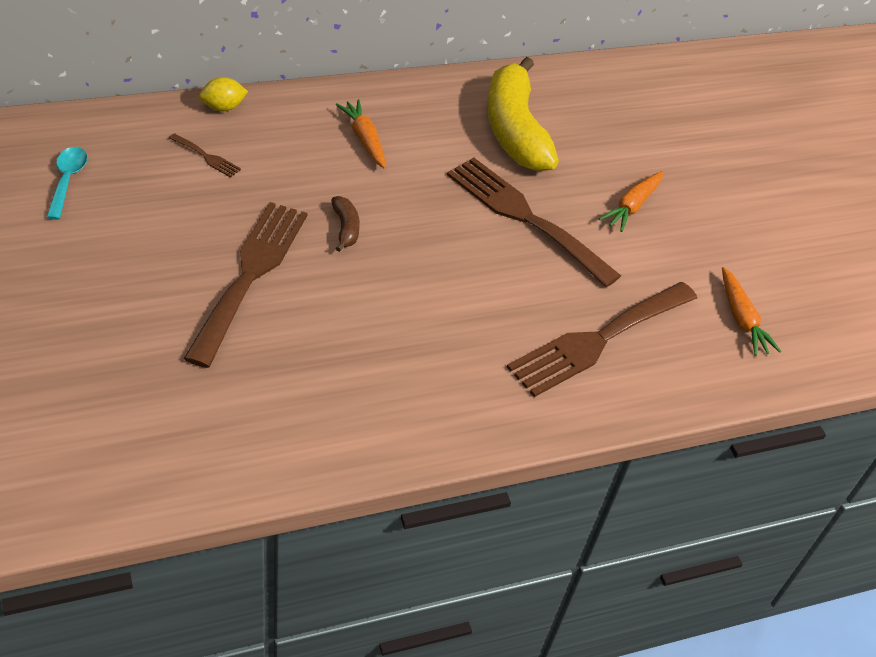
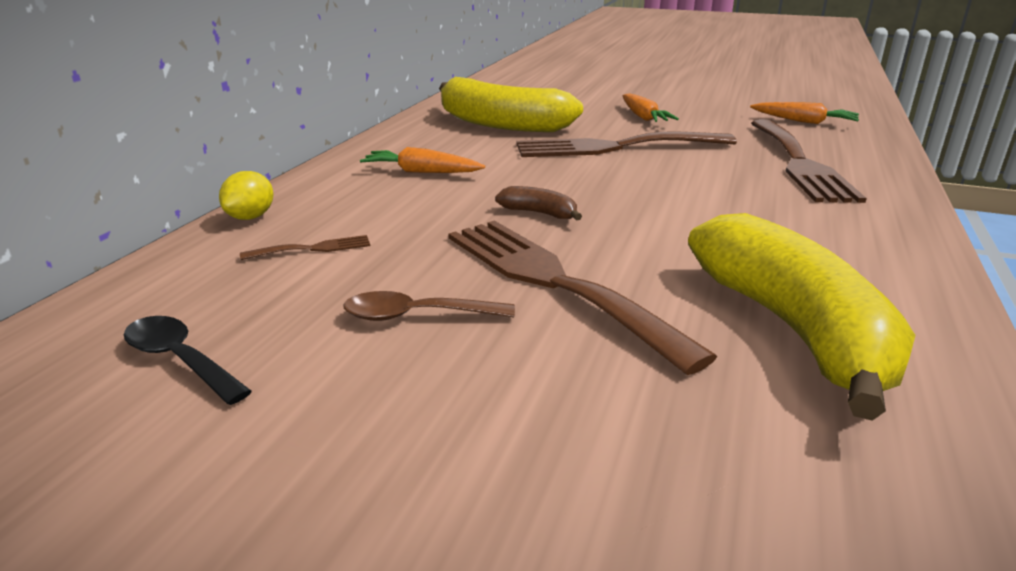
camera: 45 degrees left, 20 degrees down
(67, 181) = (180, 360): turquoise spoon -> black spoon
(168, 237) = (417, 316): none -> brown spoon
(274, 394) = (794, 330): none -> yellow banana

